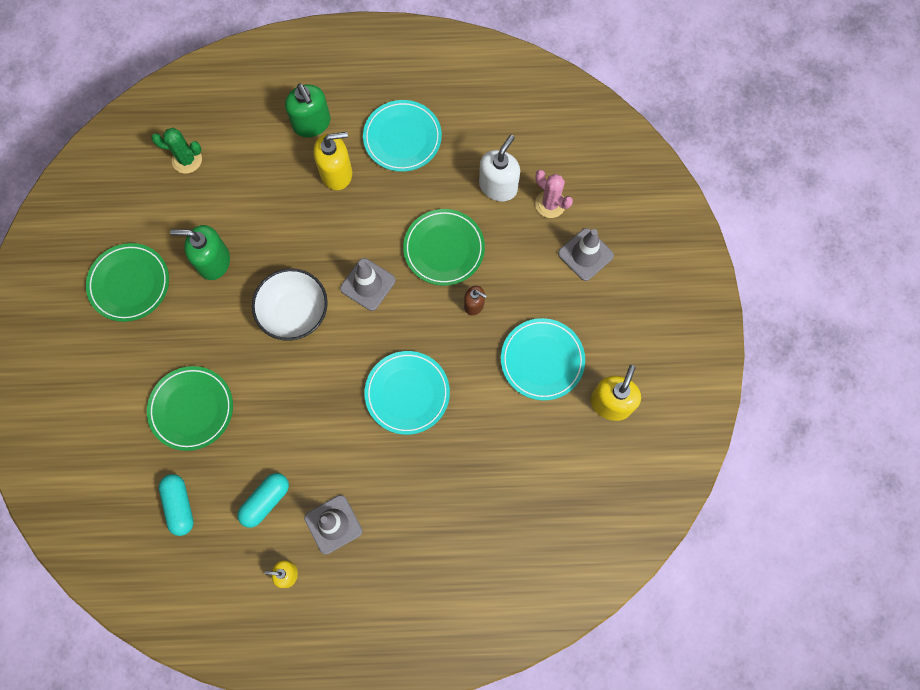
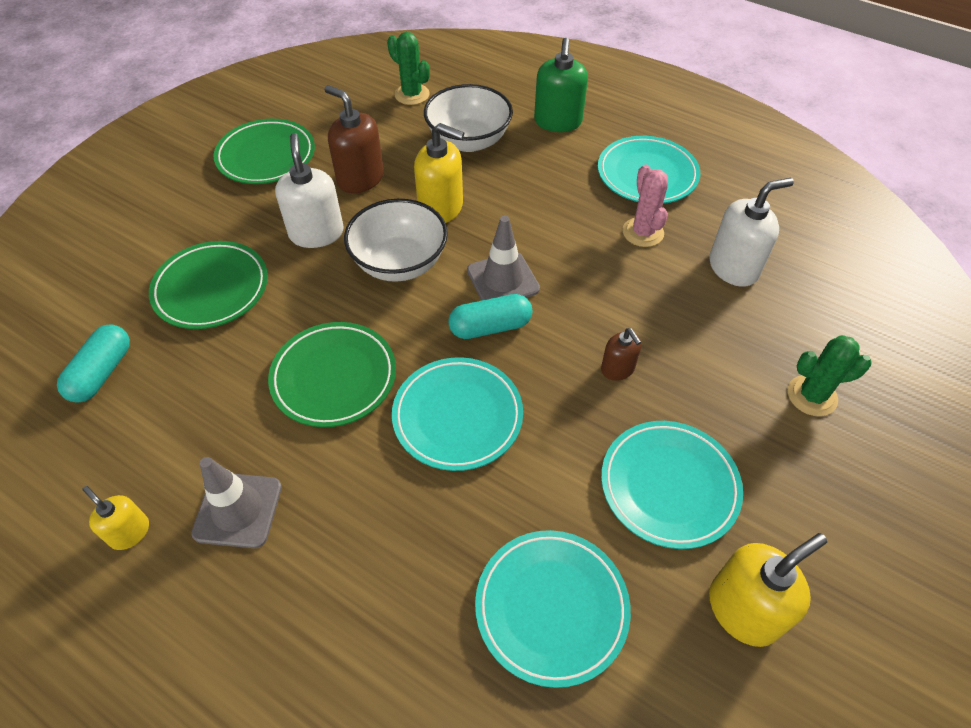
camera: 35 degrees right, 20 degrees down
(213, 261) = (360, 178): green soap dispenser -> brown soap dispenser
(222, 325) = (316, 233): none -> white soap dispenser
(262, 180) = (468, 141): none -> white bowl
(265, 501) = (190, 429): turquoise capsule -> turquoise capsule (490, 327)
(336, 173) = (550, 170): yellow soap dispenser -> yellow soap dispenser (441, 208)
(444, 249) = (621, 293): green plate -> green plate (334, 377)
(524, 463) = (551, 608): none -> turquoise plate
(550, 204) = (793, 317): pink cactus -> pink cactus (643, 232)
(585, 254) = (812, 396): grey traffic cone -> green cactus

